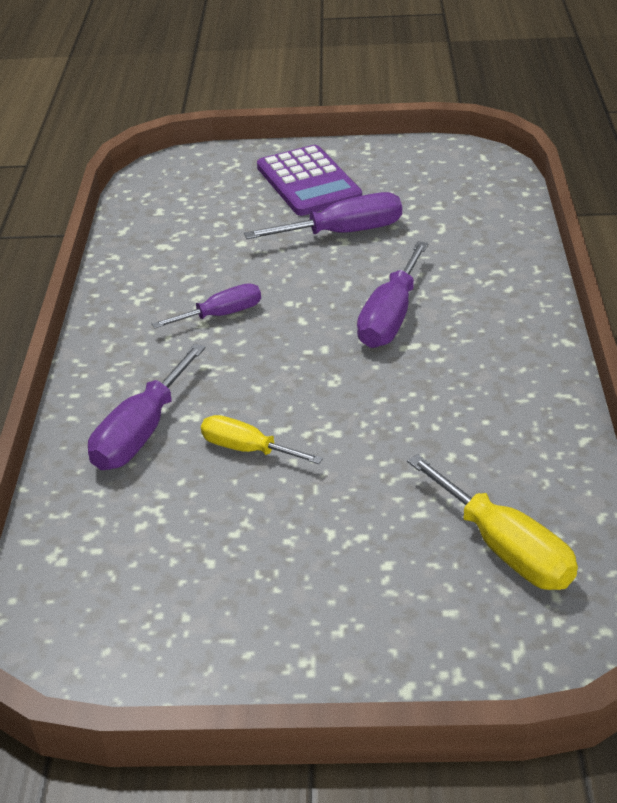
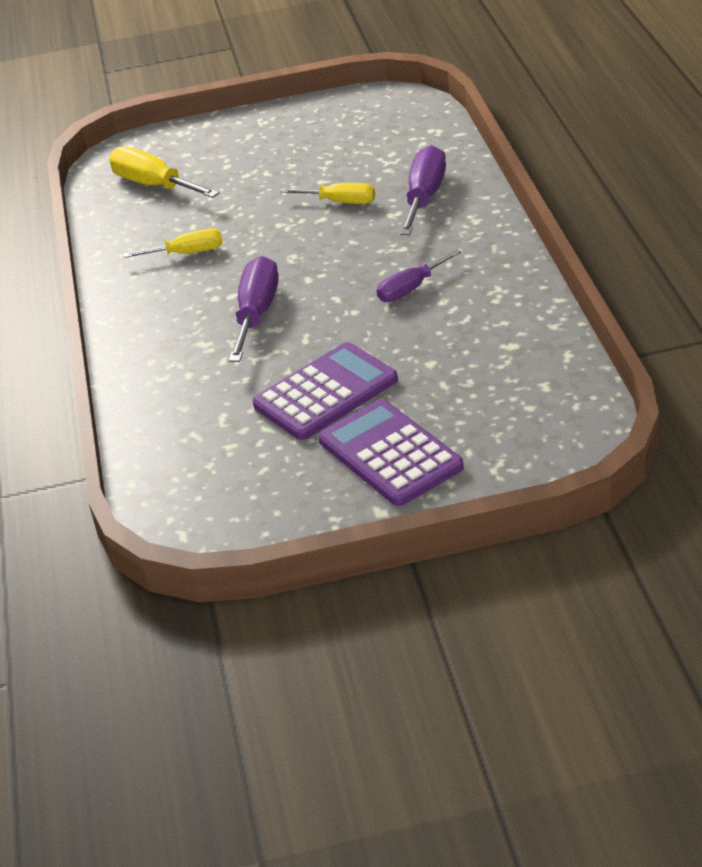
camera: 170 degrees right, 0 degrees up
(344, 232) = (326, 393): purple screwdriver -> purple calculator
(461, 412) = (187, 253): none -> yellow screwdriver

